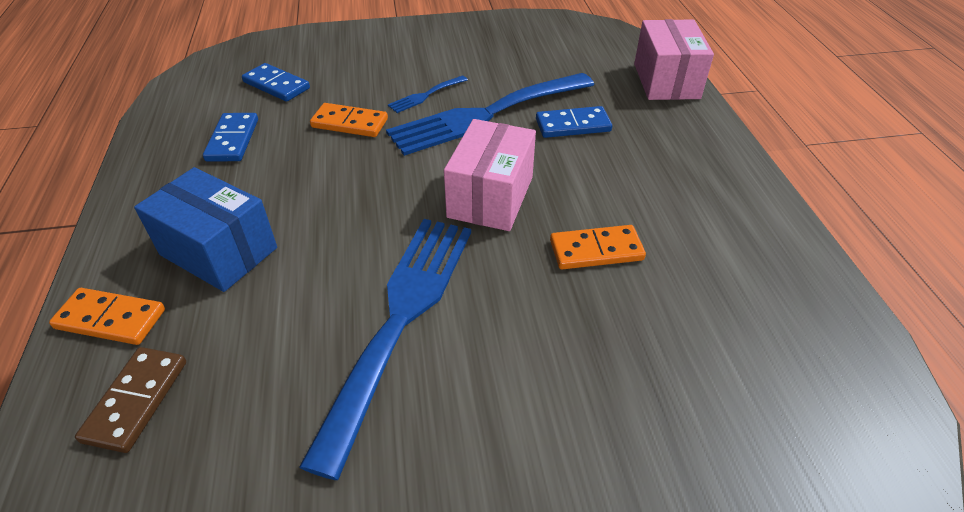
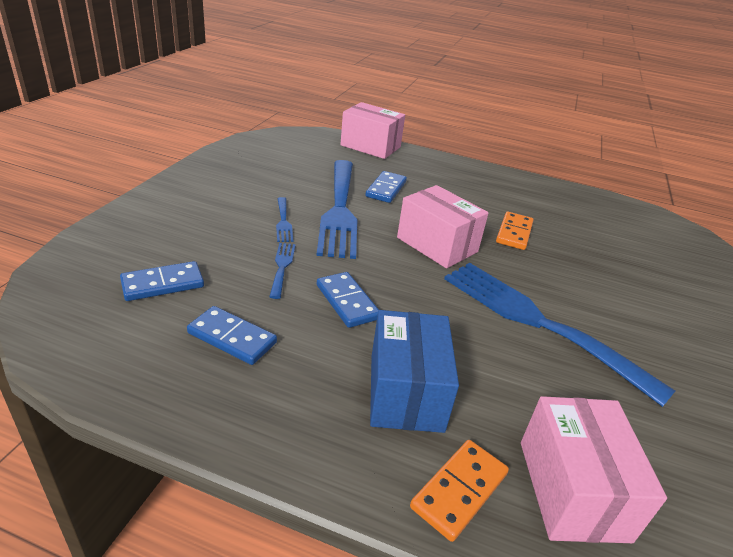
camera: 65 degrees left, 10 degrees down
(136, 401) = (572, 489): brown domino -> pink box
(218, 251) = (406, 392): blue box -> blue box turned 60 degrees counterclockwise
(326, 175) = (347, 302): none -> blue domino
(349, 123) = (282, 267): orange domino -> blue fork

